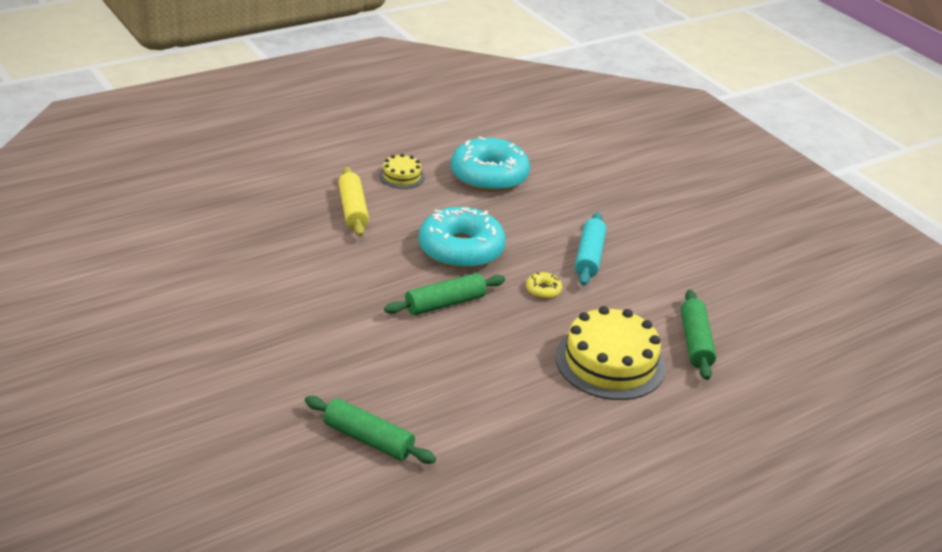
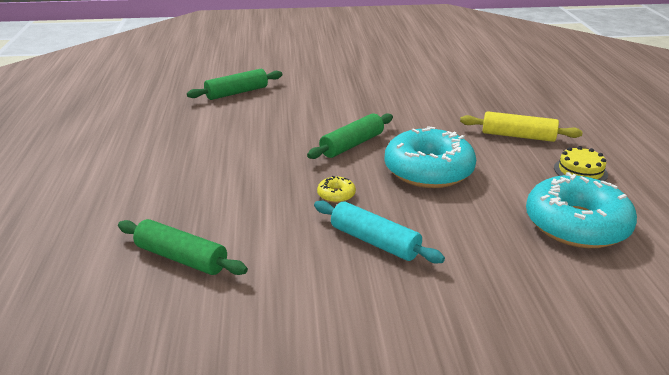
camera: 120 degrees right, 5 degrees down
(445, 303) = (352, 145): green rolling pin -> green rolling pin turned 45 degrees clockwise
(610, 362) = (209, 197): yellow cake -> none

